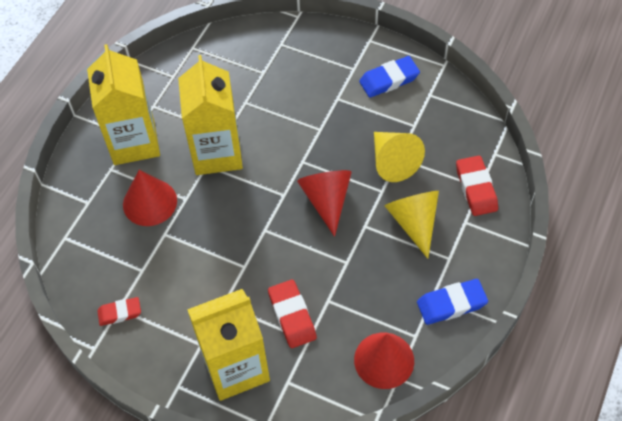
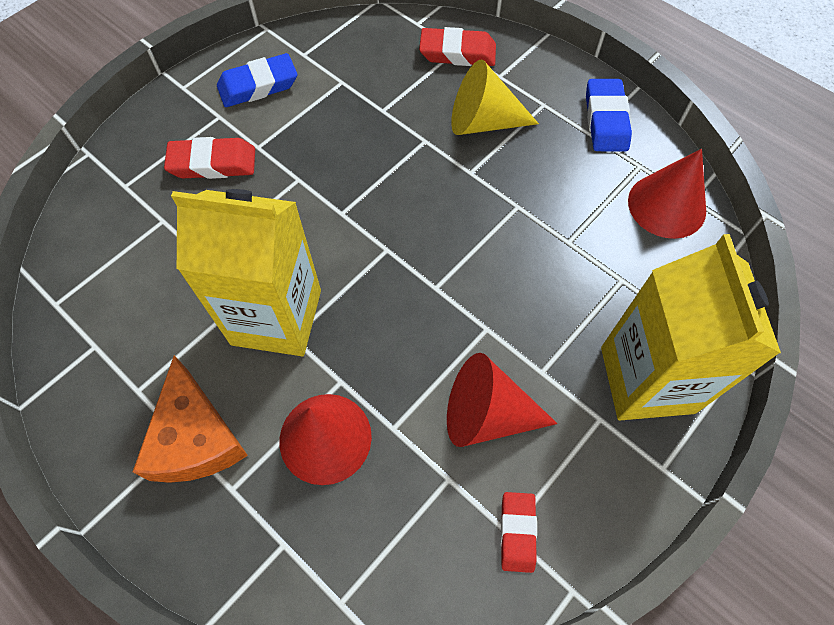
camera: 75 degrees left, 5 degrees up
(134, 142) = (195, 437): yellow carton -> orange cheese
(292, 316) = (581, 289): red eraser -> red eraser (213, 163)
(326, 200) = (416, 202): red cone -> red cone (487, 414)
(389, 80) = (258, 86): blue eraser -> blue eraser turned 75 degrees clockwise
(393, 161) = (386, 117): yellow cone -> none

